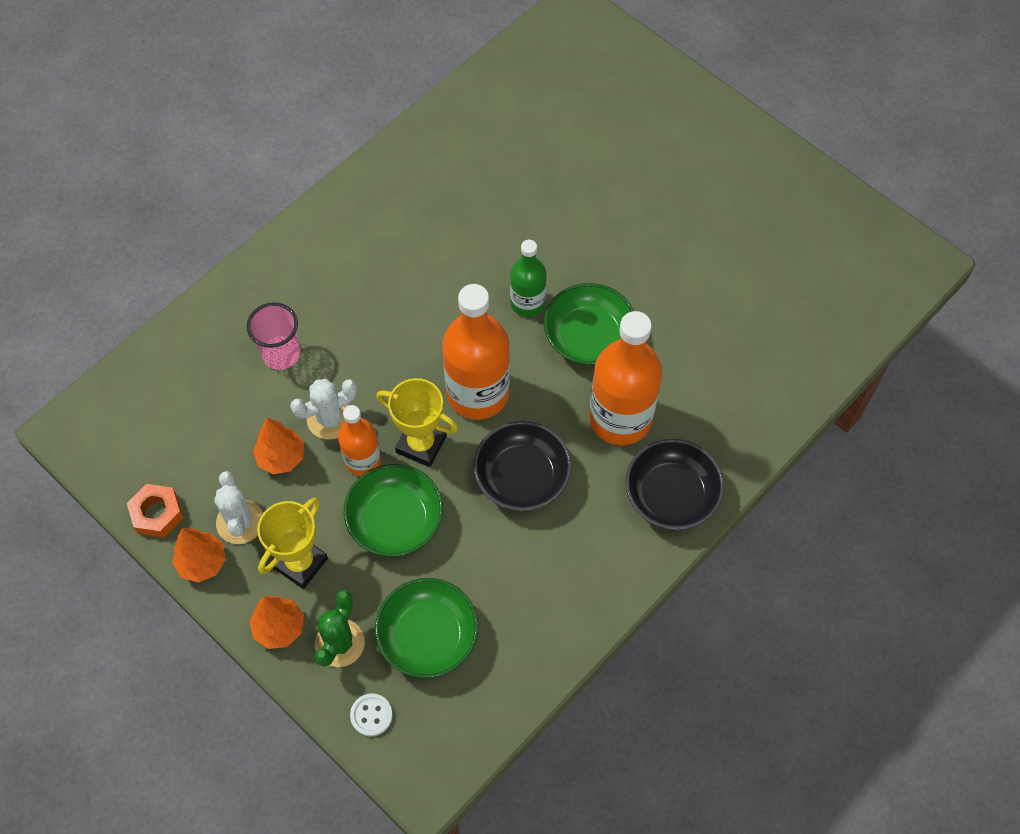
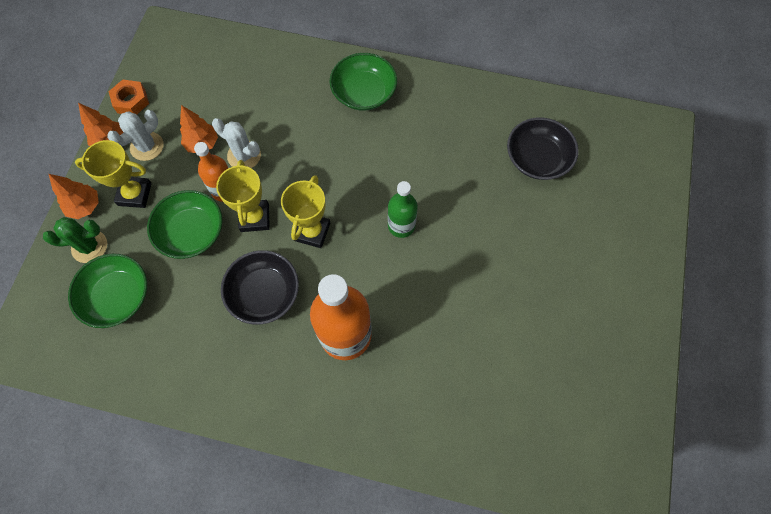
camera: 60 degrees right, 5 degrees up
(281, 354) = (275, 104): pink cup -> none
(371, 715) = (47, 292): white button -> none
(478, 393) = (312, 232): orange bottle -> yellow trophy
(588, 336) = (399, 279): green bowl -> green bowl (364, 92)
(671, 494) = (303, 404): black bowl -> black bowl (537, 158)

